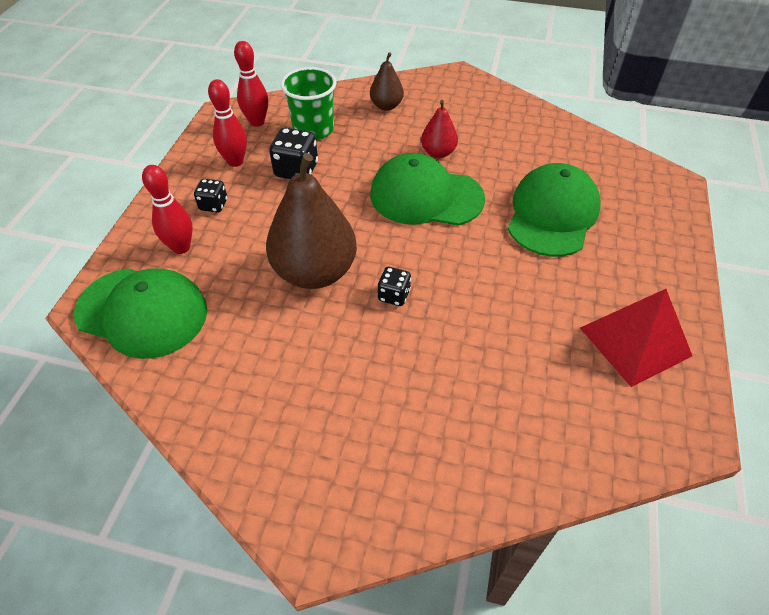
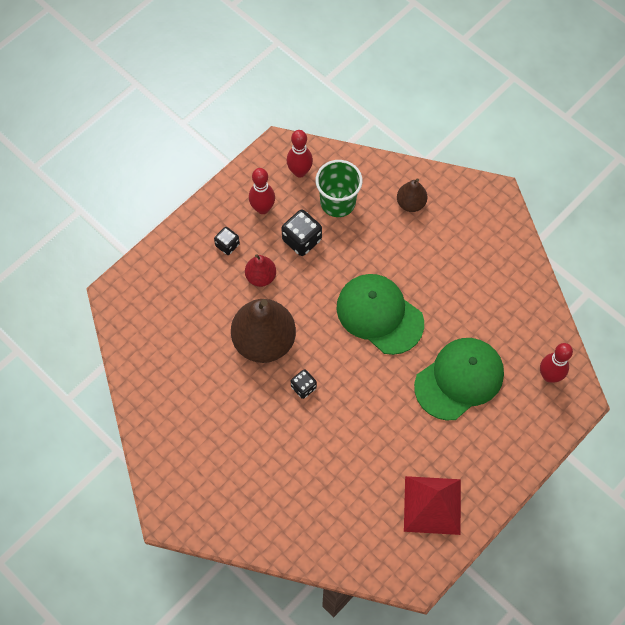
camera: 30 degrees right, 15 degrees up
(142, 312) = (144, 316): green cap -> none
(181, 247) = (189, 274): red bowling pin -> red bowling pin (549, 376)
(438, 153) = (417, 276): red pear -> red pear (261, 277)

